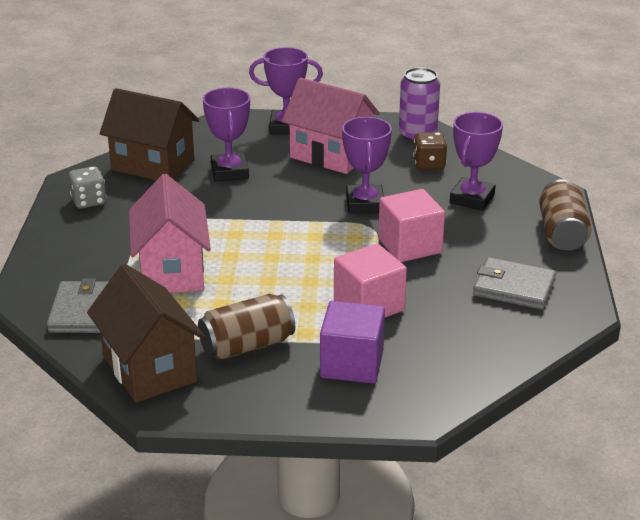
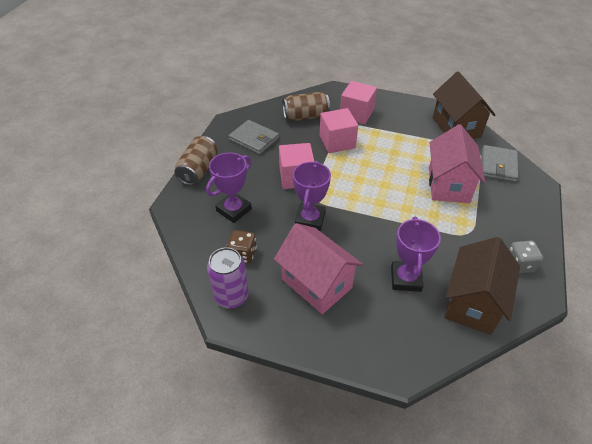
camera: 165 degrees left, 15 degrees up
(153, 165) = (472, 303): brown house -> brown house turned 75 degrees clockwise
(247, 346) = (406, 130): brown can -> brown can (306, 116)
(286, 127) = (345, 338): purple trophy -> none
(352, 364) = (356, 114): purple cube -> pink cube

